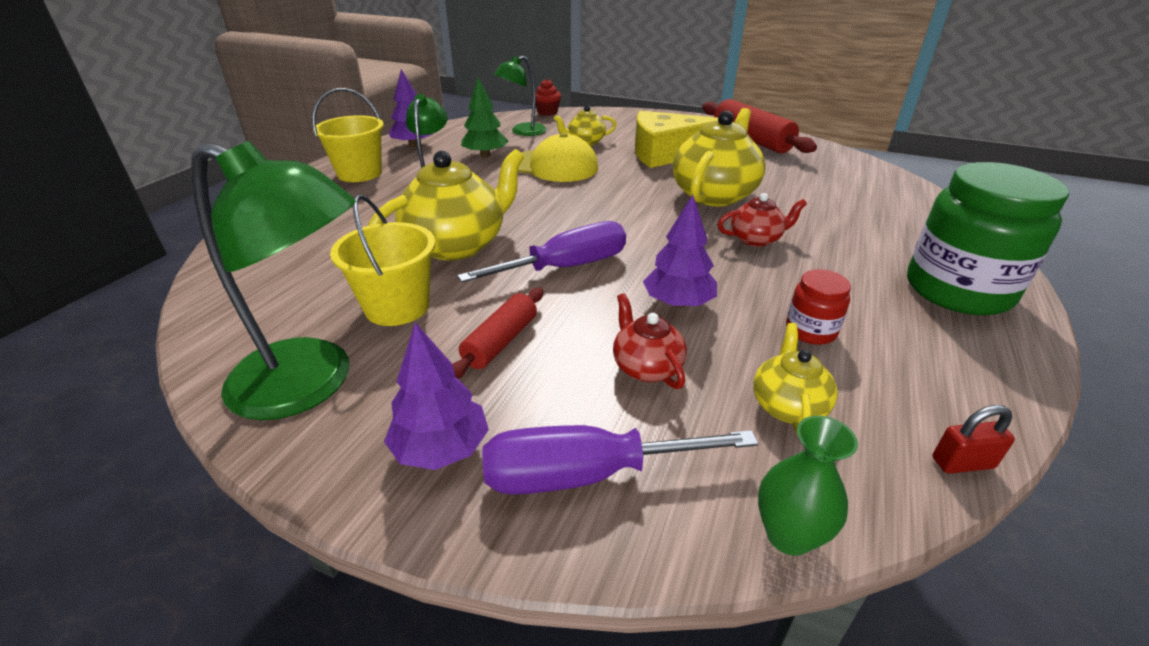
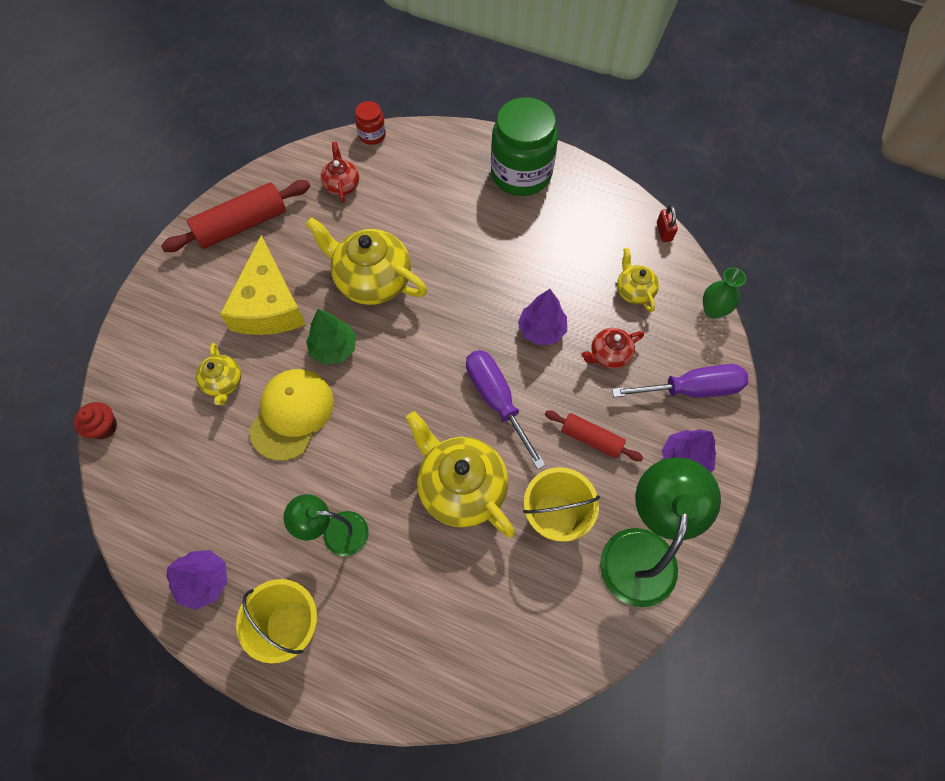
camera: 90 degrees left, 30 degrees up
(485, 155) = (251, 488): green tree -> green tree (334, 348)
(522, 132) = (176, 453): green lamp -> none
(585, 474) = (692, 389): purple screwdriver -> purple screwdriver turned 90 degrees counterclockwise
(756, 239) = (454, 266): red teapot -> red teapot (342, 185)
(788, 406) = (634, 291): yellow teapot -> yellow teapot turned 60 degrees clockwise
(810, 331) = (568, 263): red jar -> red jar (372, 135)

